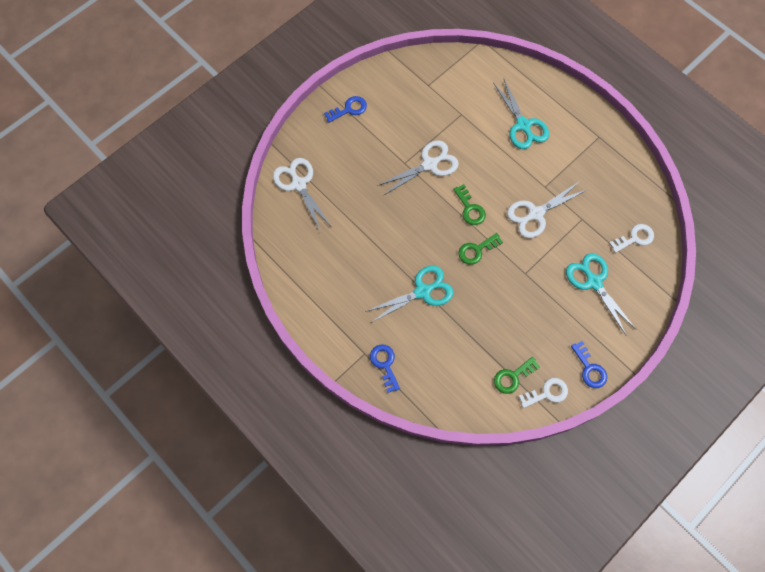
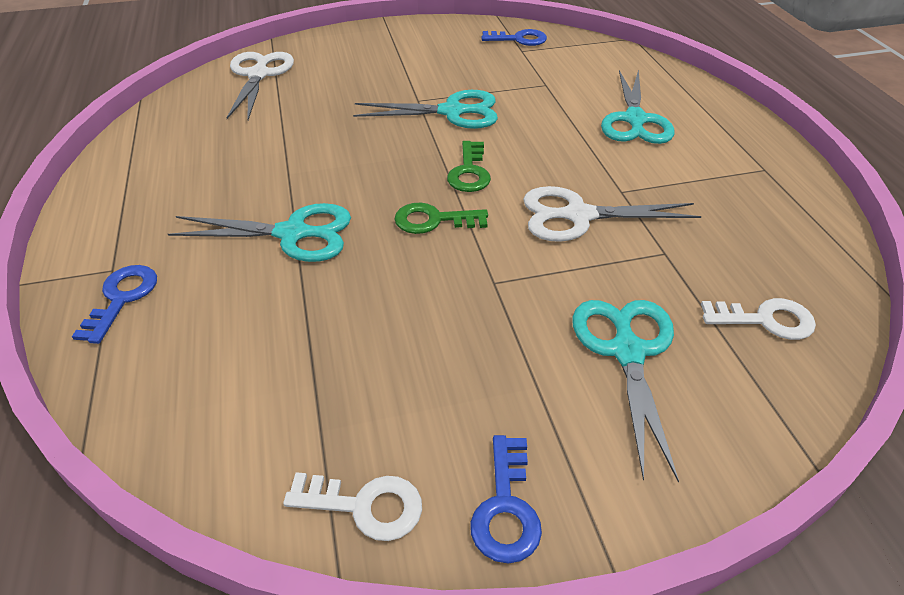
camera: 30 degrees right, 25 degrees down
(349, 109) = (396, 40): blue key -> blue key (519, 39)
(429, 164) = (452, 112): white scissors -> turquoise scissors
(513, 377) = (320, 433): green key -> none

